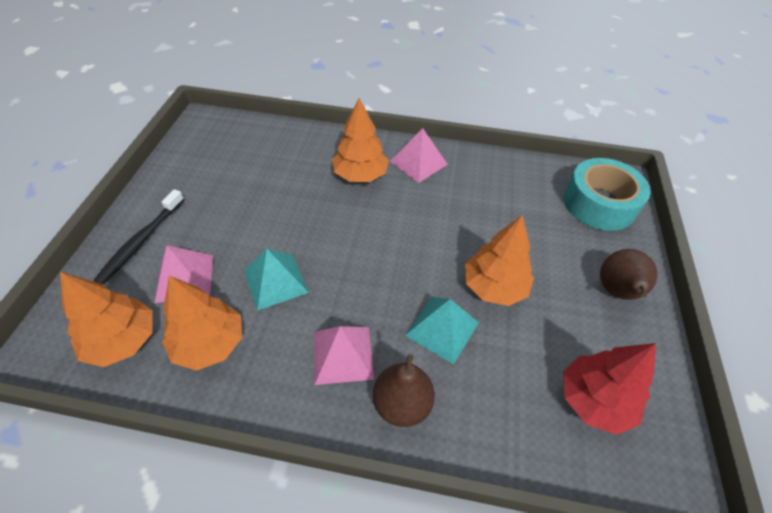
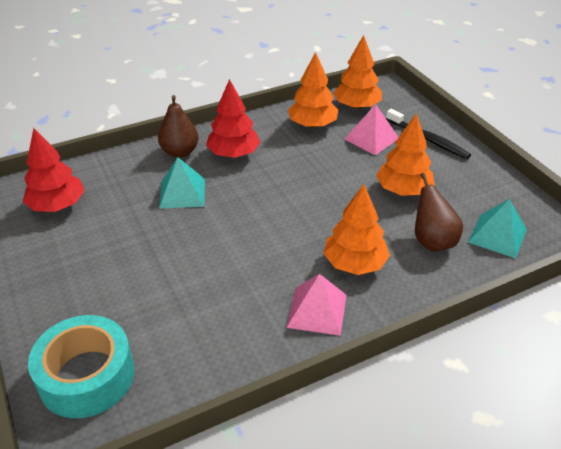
camera: 145 degrees right, 10 degrees down
(141, 241) = (428, 139): black toothbrush -> black toothbrush turned 150 degrees clockwise
(276, 281) = (317, 163): turquoise pyramid -> turquoise pyramid (497, 235)
(343, 354) = (234, 154): pink pyramid -> red tree
(494, 287) = (160, 235): orange tree -> orange tree (403, 190)
(617, 292) = (50, 284): brown pear -> brown pear (432, 241)

